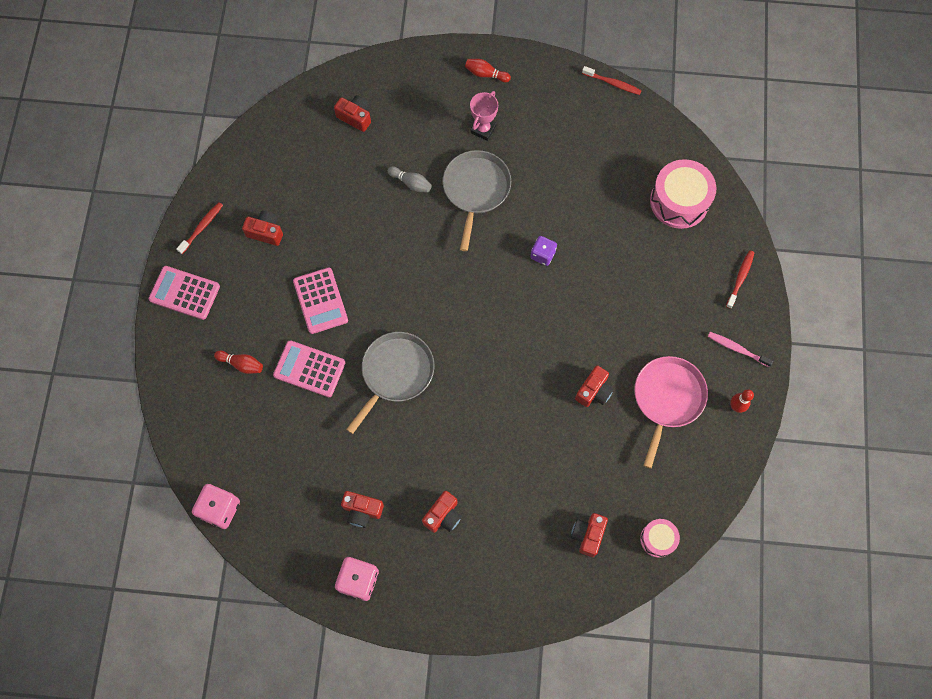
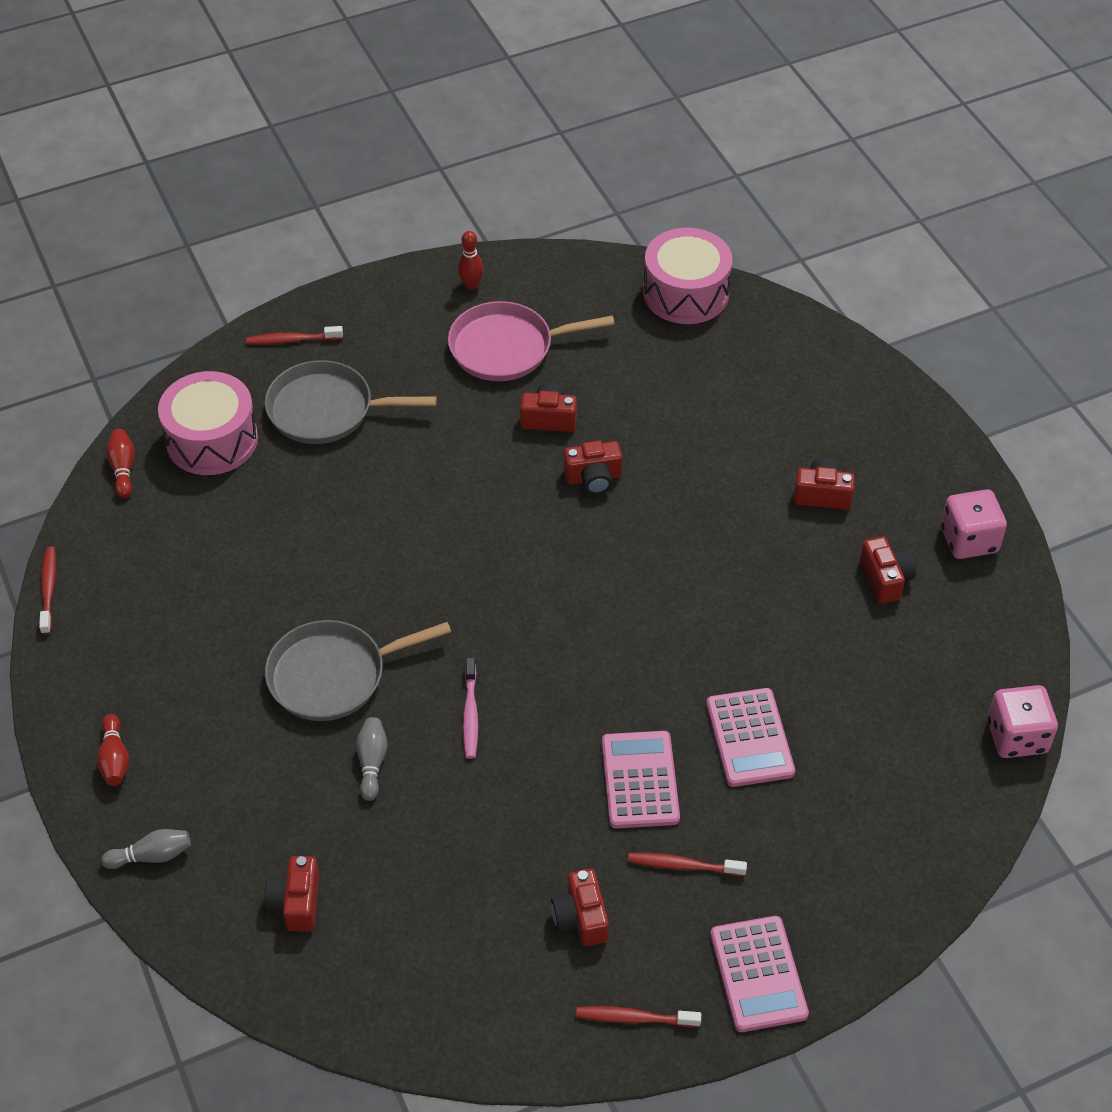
camera: 120 degrees left, 20 degrees down
(241, 364) = (807, 828): red bowling pin -> red bowling pin (123, 469)
(261, 293) = (683, 865): none -> red toothbrush
(320, 301) = (640, 780): pink calculator -> pink calculator turned 45 degrees counterclockwise
(395, 373) = (680, 634): grey pan -> grey pan (327, 410)
(420, 69) = (151, 856): none -> grey bowling pin
(483, 129) = (221, 714): pink trophy -> none
(542, 255) = (389, 551): purple dice -> none
(588, 535) = (731, 353): red camera -> red camera (593, 478)
(658, 539) = (686, 293): pink drum -> pink drum, size x1.83
(737, 349) = (394, 309): pink toothbrush -> pink toothbrush (470, 714)

